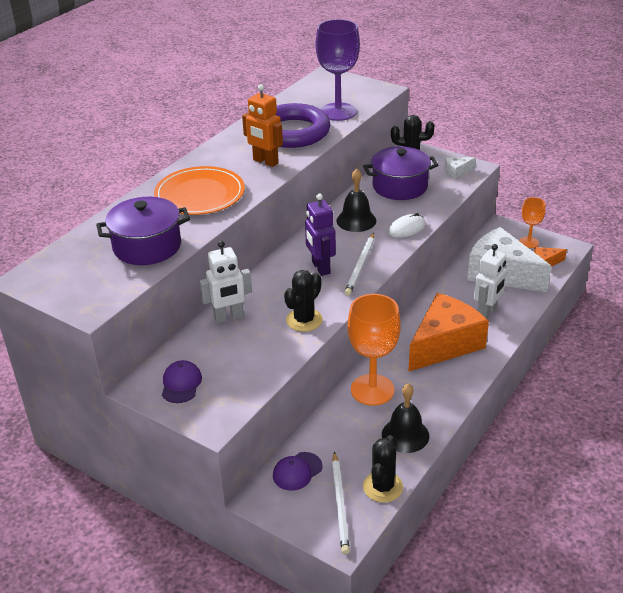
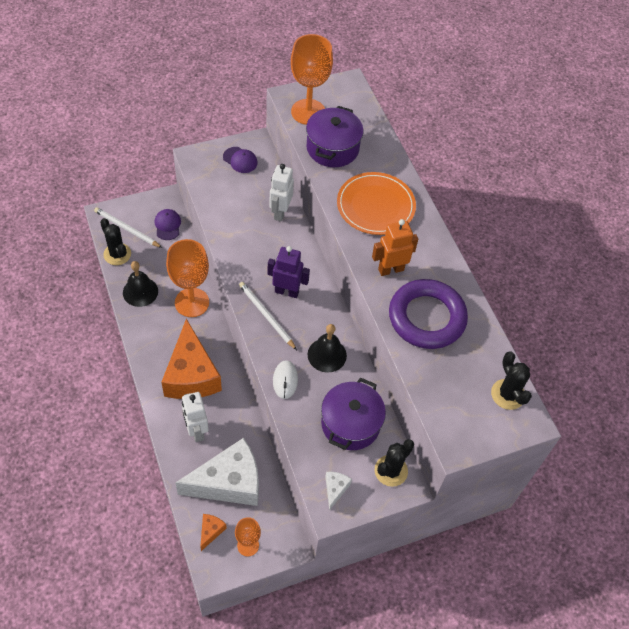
camera: 120 degrees right, 20 degrees up
(104, 285) = (308, 112): none -> orange goblet
(304, 320) = (239, 247): black cactus -> black cactus (507, 394)
(338, 112) = (438, 375): purple goblet -> none

